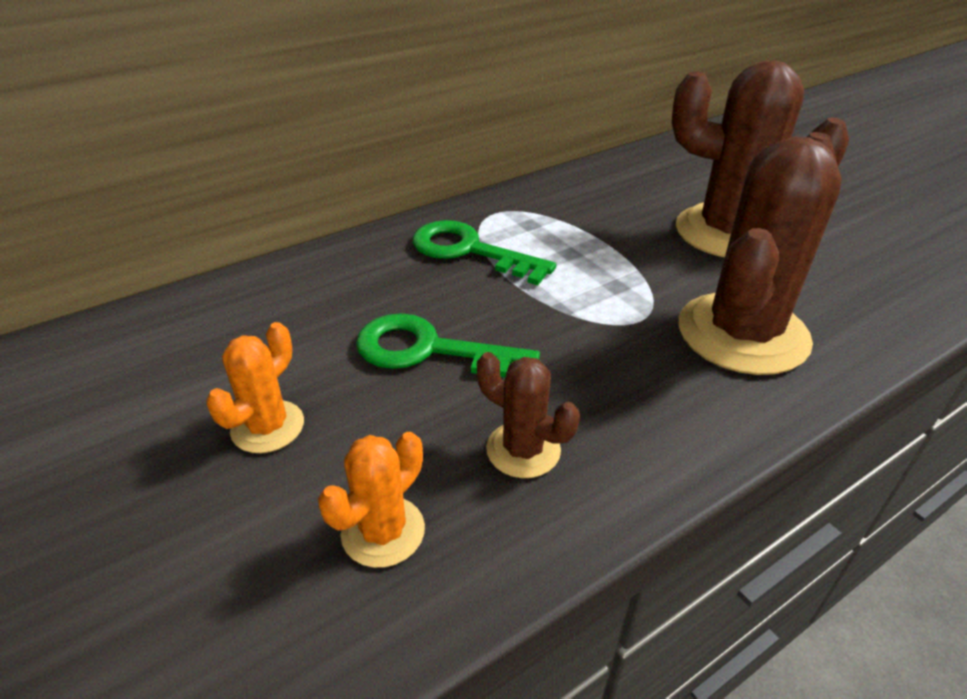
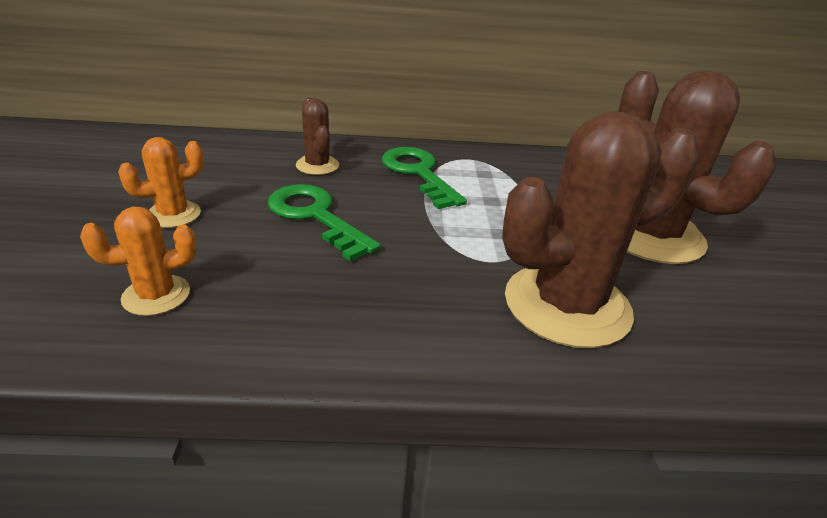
camera: 30 degrees right, 5 degrees down
(523, 450) = (296, 296): brown cactus -> brown cactus (317, 165)

